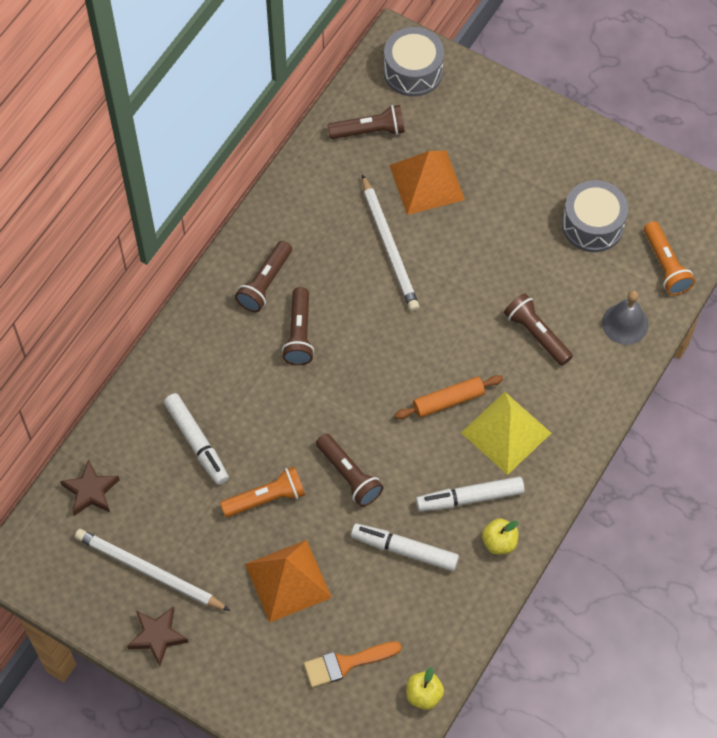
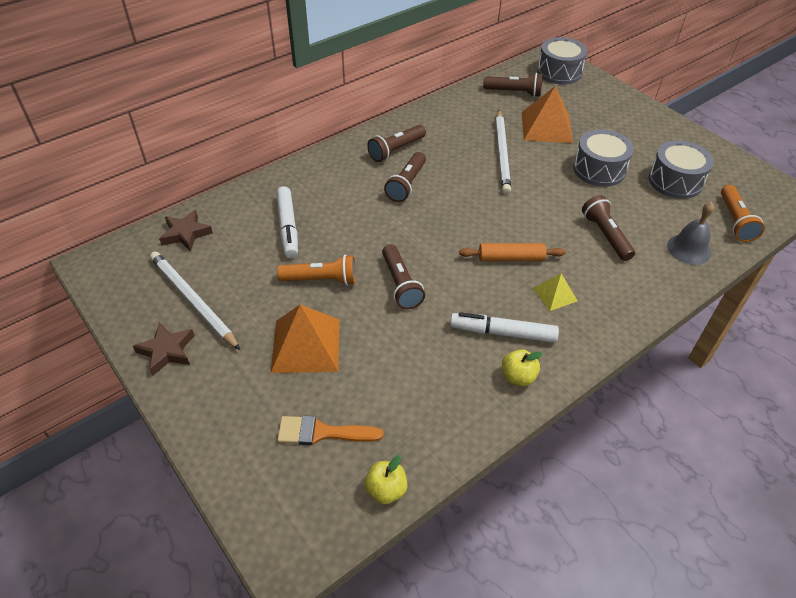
camera: 20 degrees right, 15 degrees down
(404, 550) = (424, 354): white marker -> none
(505, 235) = (599, 169): none -> grey drum
(506, 432) = (555, 294): yellow pyramid -> yellow pyramid, size x0.54

